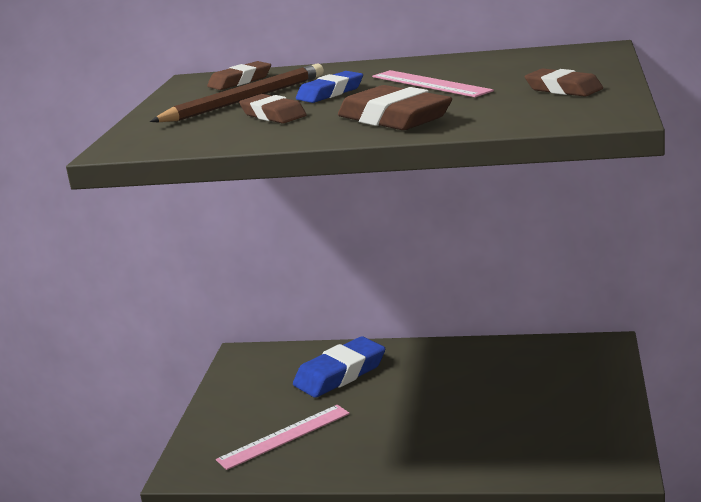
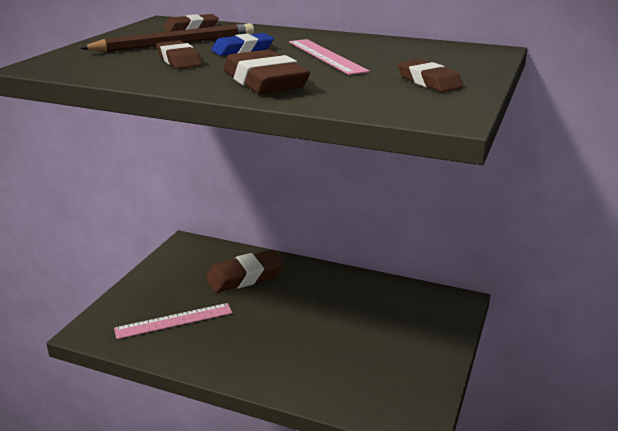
camera: 10 degrees right, 5 degrees up
(340, 374) = (245, 277): blue eraser -> brown eraser

